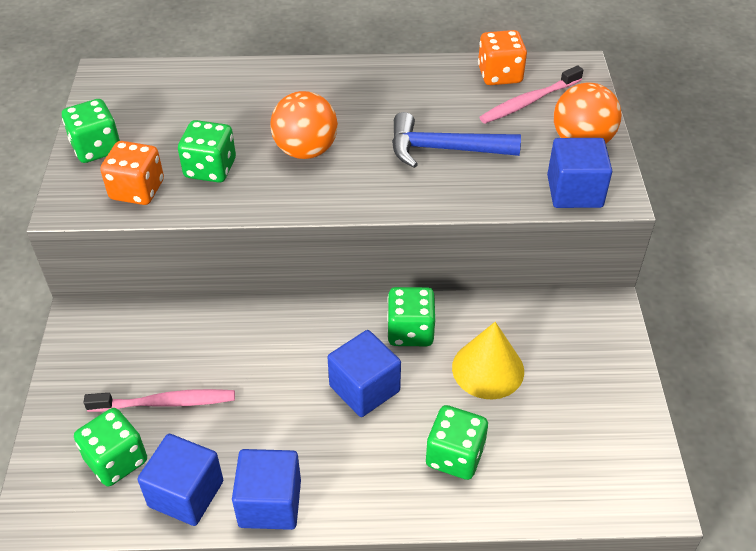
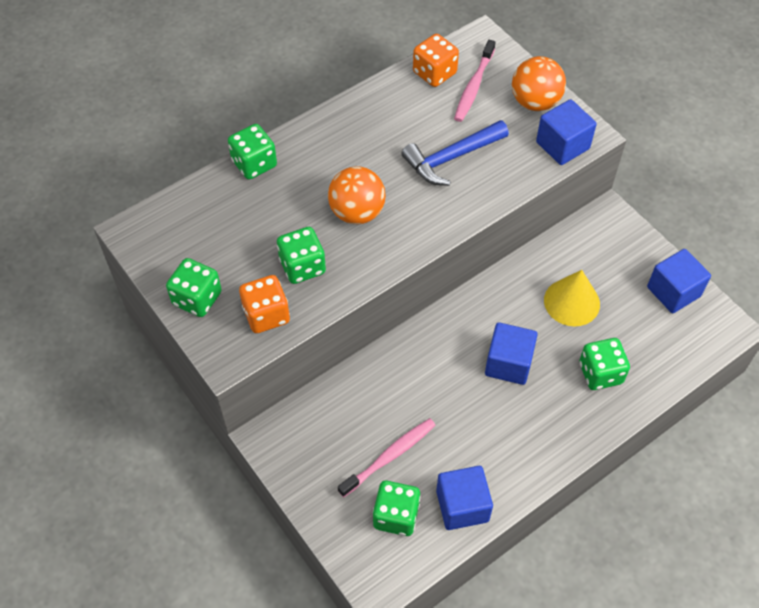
camera: 35 degrees left, 10 degrees up
(270, 503) = (519, 476): blue cube -> blue cube (673, 292)
(410, 331) = (502, 305): green dice -> green dice (254, 164)

